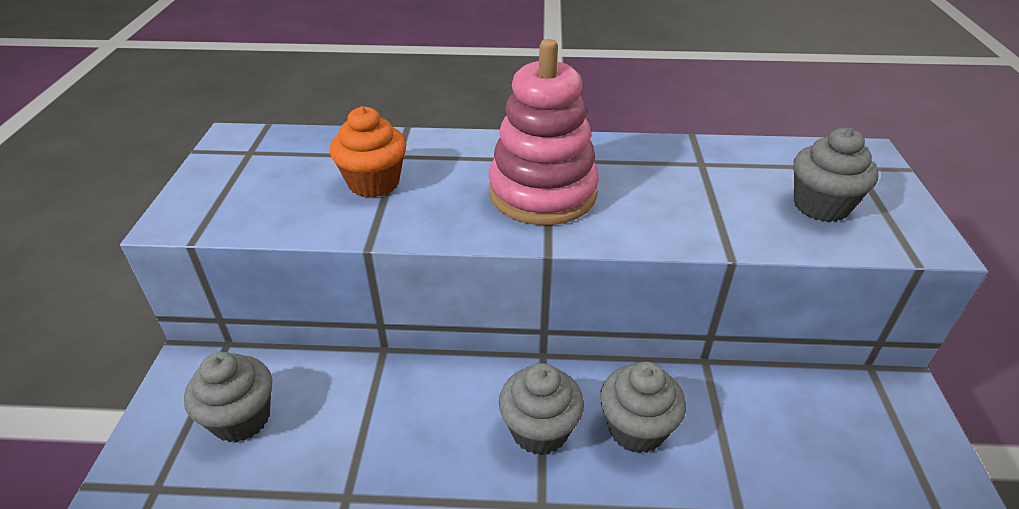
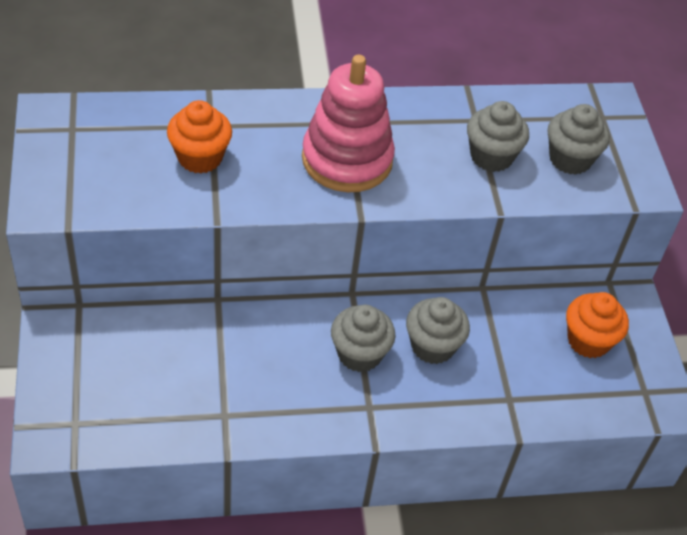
camera: 15 degrees left, 10 degrees up
(241, 418) = (119, 366): grey cupcake -> grey cupcake (491, 156)
(850, 440) = (588, 341): none -> orange cupcake

